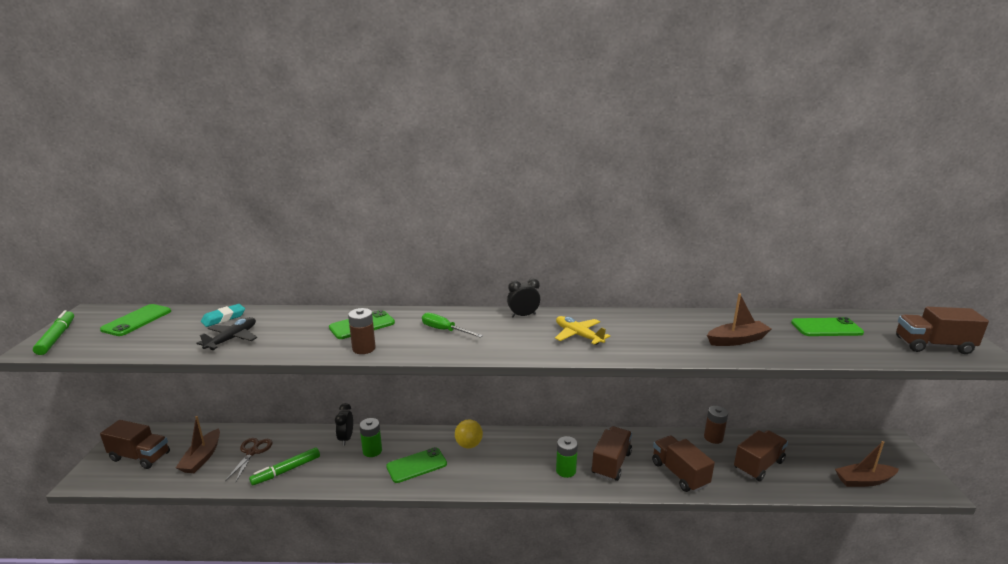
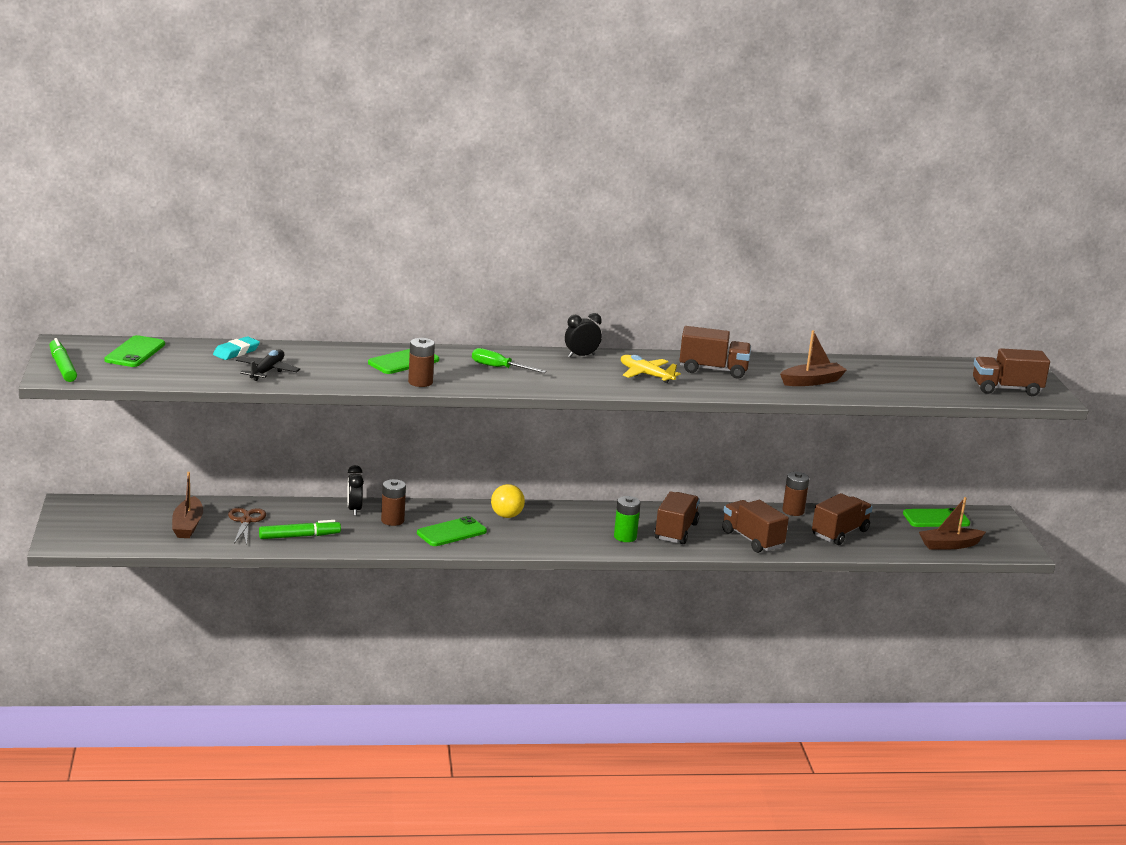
camera: 10 degrees left, 0 degrees up
(140, 456) = (109, 524): brown truck -> brown truck (713, 370)
(286, 470) = (299, 536): green marker -> green marker turned 150 degrees counterclockwise
(372, 451) = (392, 520): green battery -> brown battery
(826, 328) = (907, 373): green phone -> green phone (936, 519)

